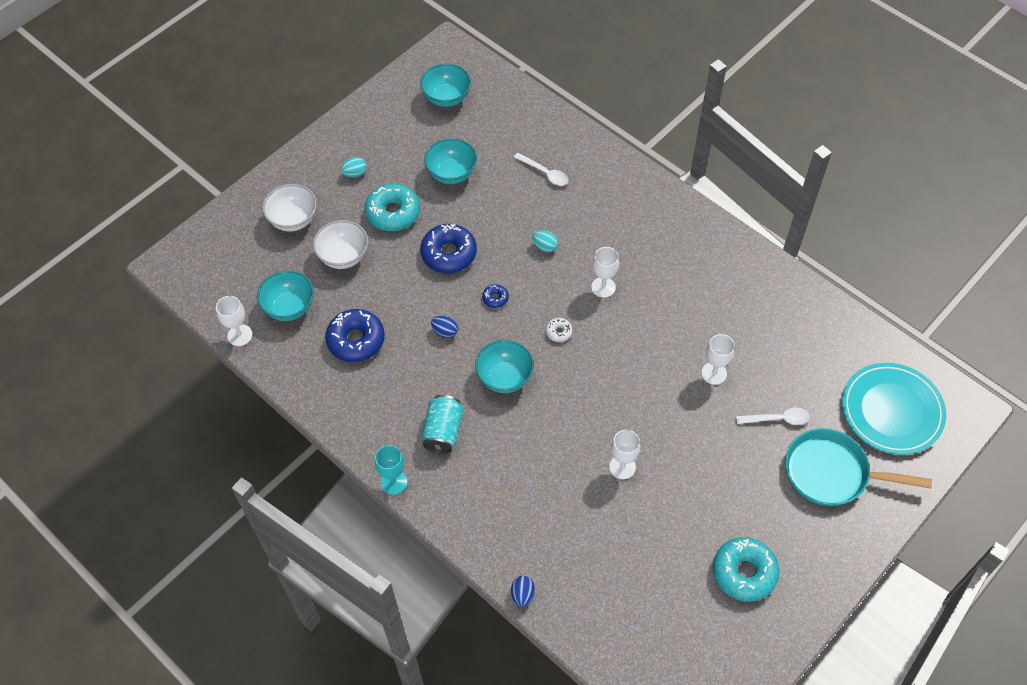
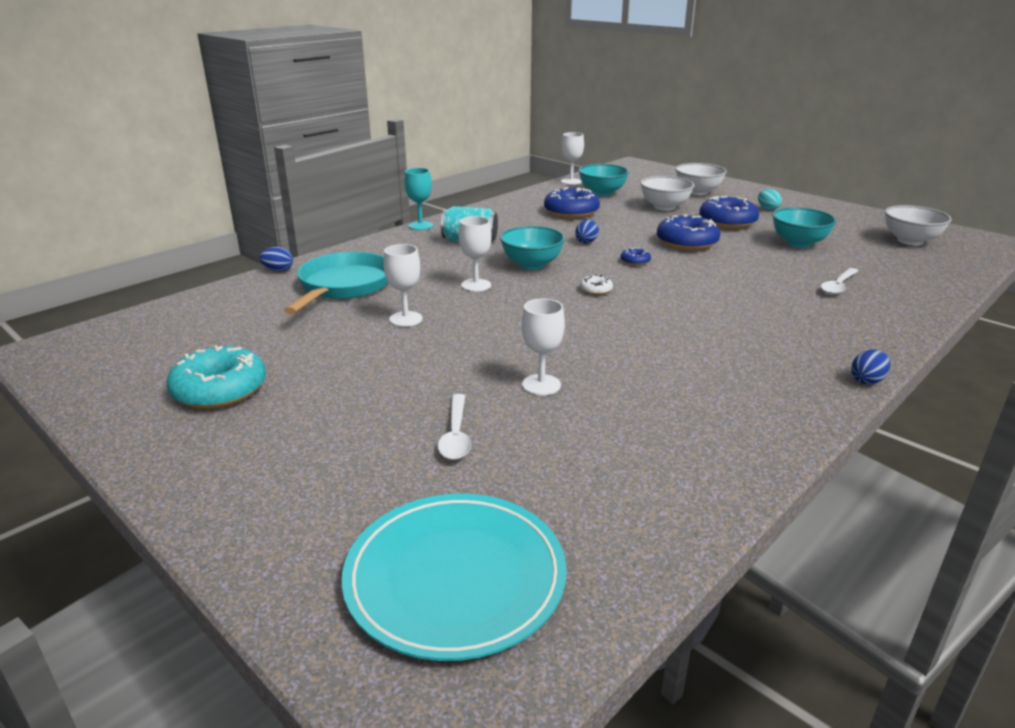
camera: 90 degrees right, 30 degrees down
(393, 213) = (727, 222): turquoise donut -> blue donut
(446, 98) = (910, 241): turquoise bowl -> white bowl
(545, 247) = (720, 285): turquoise egg -> none
(603, 287) = (671, 315): white goblet -> white goblet (476, 285)
(689, 200) = (867, 380): none -> blue egg
(832, 473) = (341, 482): turquoise pan -> turquoise pan (343, 286)

